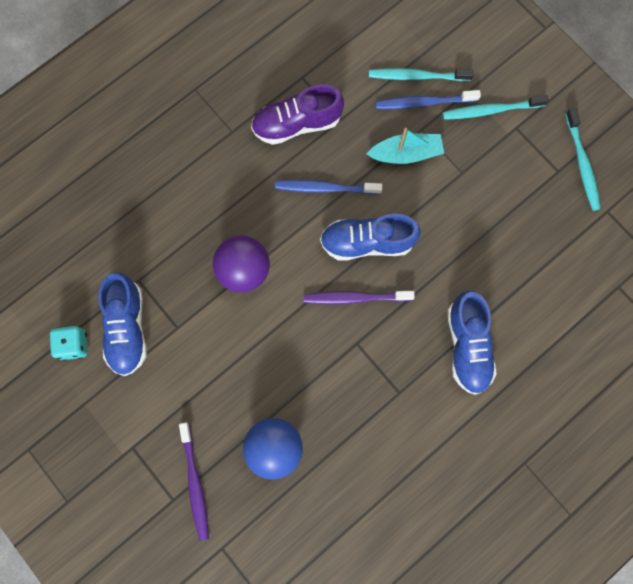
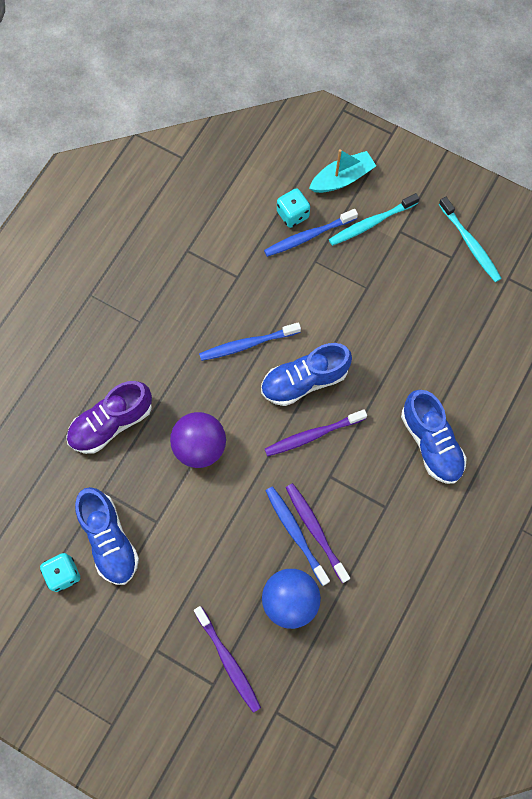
camera: 20 degrees left, 5 degrees down
(297, 124) = (199, 294): purple shoe -> purple shoe (111, 423)
(303, 386) = (295, 533): none -> blue toothbrush
(323, 390) = (315, 530): none -> purple toothbrush
(406, 153) = (309, 288): turquoise boat -> turquoise boat (342, 178)
(416, 76) = (293, 214): turquoise toothbrush -> turquoise dice

